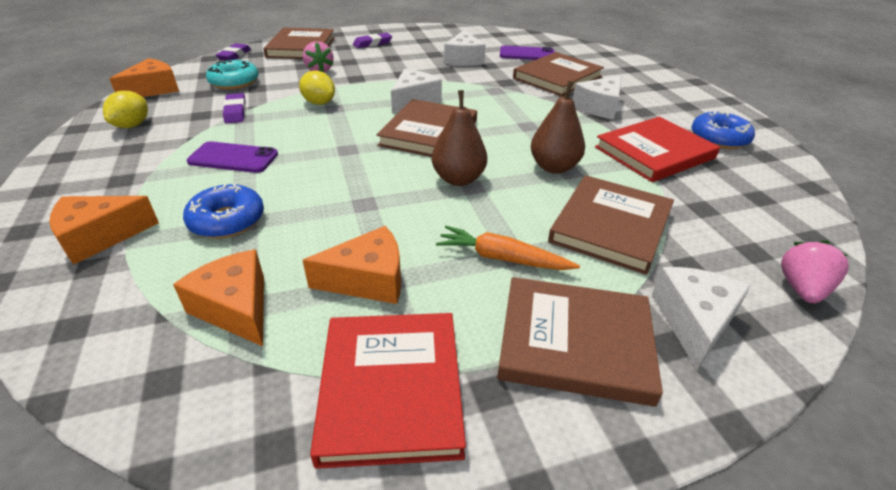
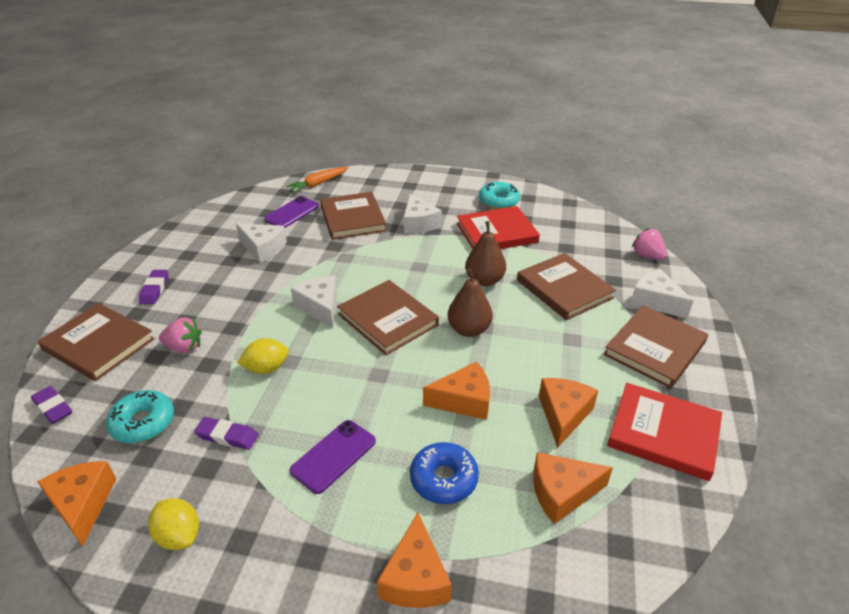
camera: 60 degrees left, 0 degrees up
(344, 204) = (464, 401): none -> orange cheese
(502, 258) = (572, 346): orange carrot -> orange carrot (318, 184)
(654, 153) = (496, 233): red book -> red book turned 75 degrees clockwise
(719, 138) = (498, 201): blue donut -> turquoise donut

